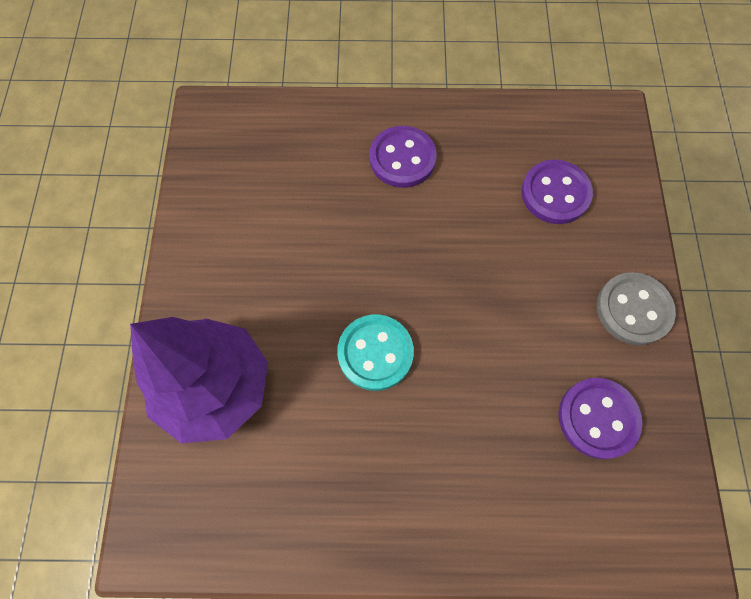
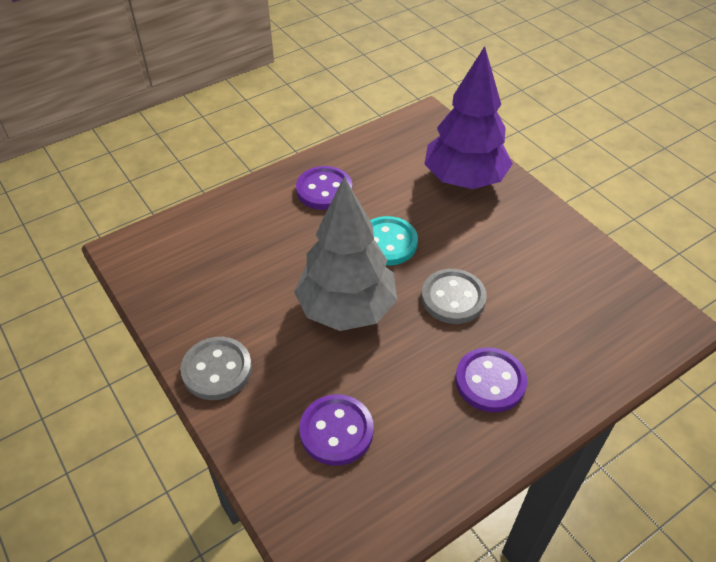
camera: 145 degrees right, 20 degrees down
(365, 247) = (453, 298): none -> grey button
(473, 299) = (346, 309): none -> grey tree
(597, 418) = (212, 285): purple button -> purple button (324, 190)

